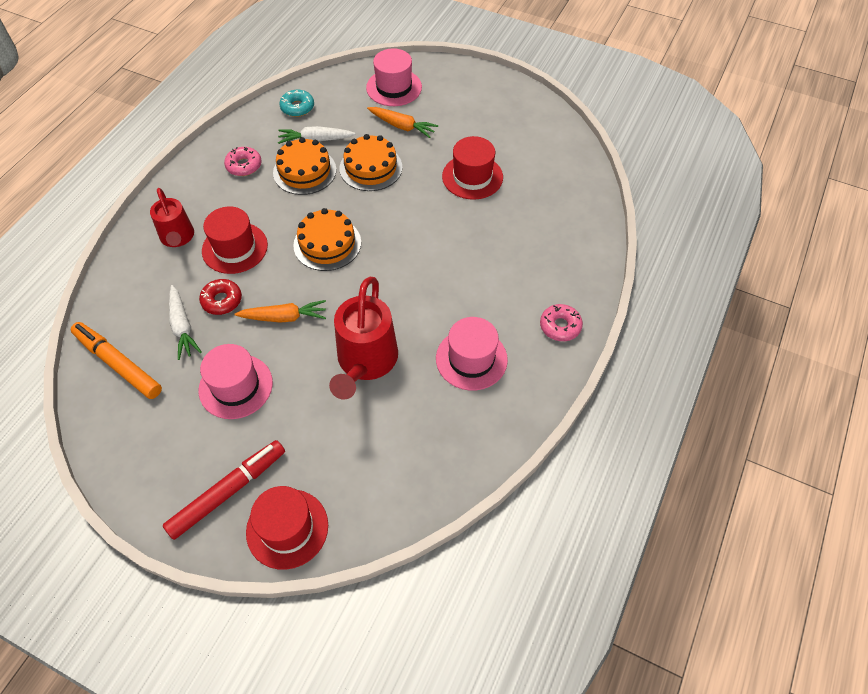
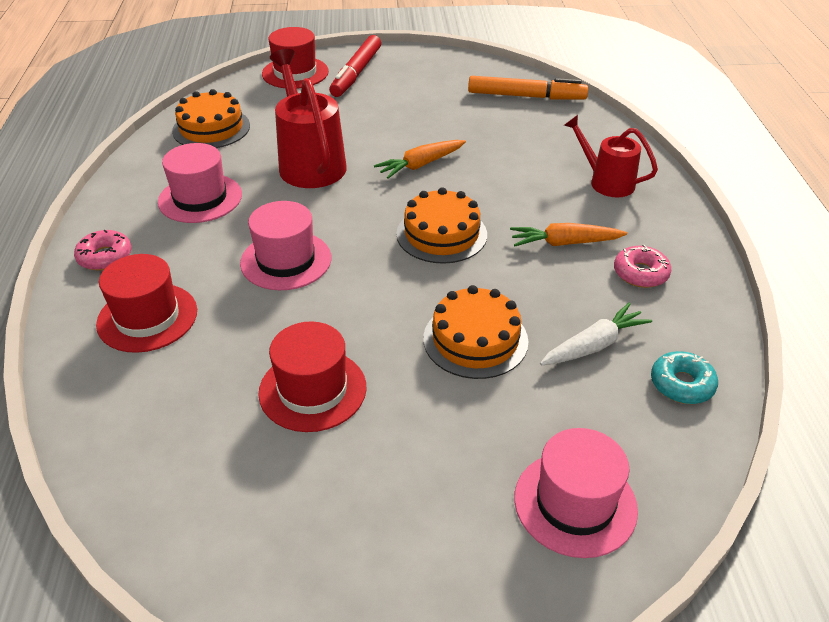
camera: 150 degrees right, 15 degrees down
(182, 327) = (506, 130): white carrot -> none
(222, 300) = (495, 156): red donut -> none
(235, 248) = (537, 195): red hat -> red hat (147, 317)
(236, 386) = (413, 115): pink hat -> pink hat (286, 260)
(304, 171) = (558, 298): orange cake -> orange cake (211, 128)
(402, 126) = (489, 427): orange carrot -> orange carrot (564, 243)

